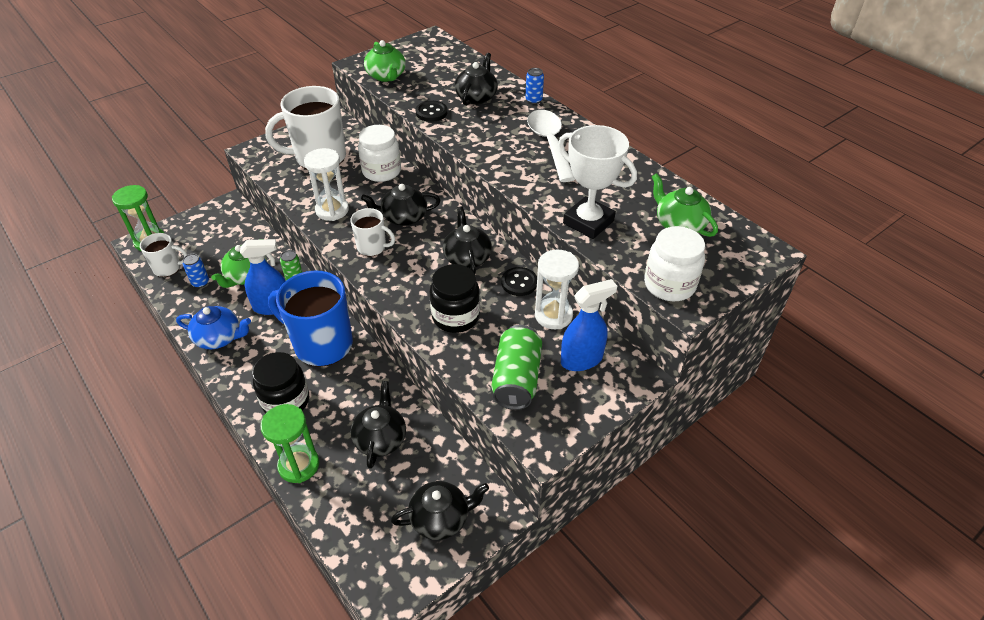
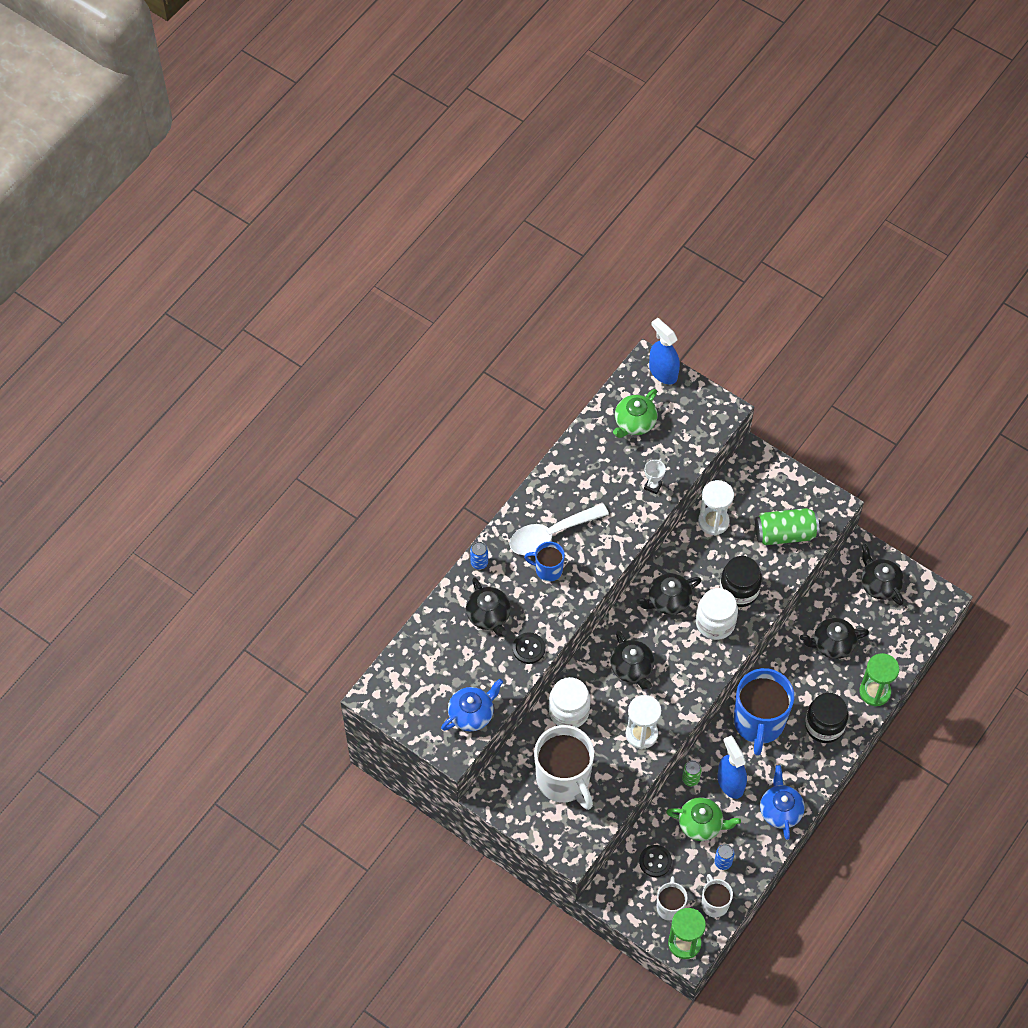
camera: 105 degrees left, 15 degrees up
(372, 247) = (680, 680): white mug -> white mug (670, 906)
(386, 76) = (472, 714): green teapot -> blue teapot
(476, 97) = (489, 615): black teapot -> black teapot turned 120 degrees counterclockwise
(510, 136) = (548, 570): none -> blue mug
(519, 283) = (685, 553): black button -> black button (655, 861)
(582, 359) = (751, 495): blue spray bottle -> blue spray bottle (663, 372)
(588, 222) = (653, 486): white trophy -> white trophy, size x0.46
(669, 285) = (707, 423): white jar -> white jar (715, 623)

